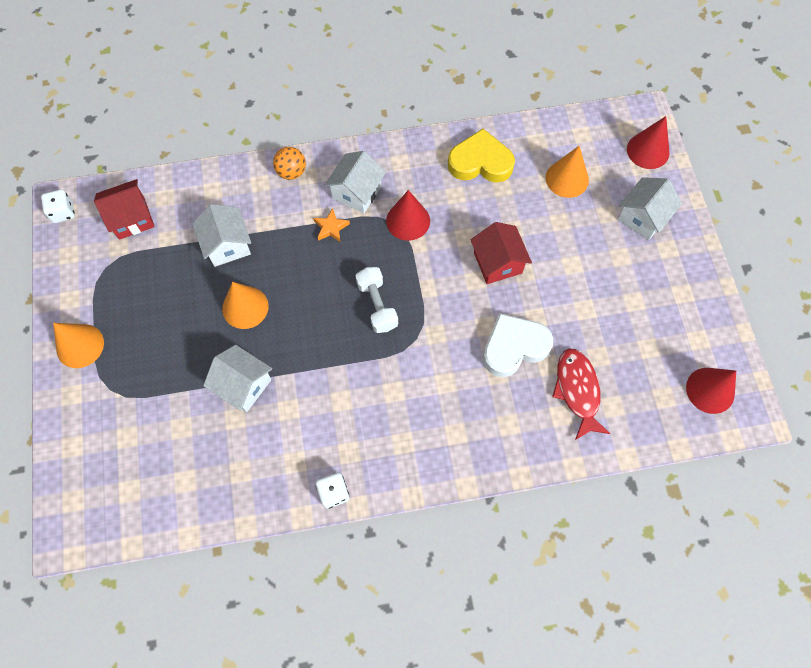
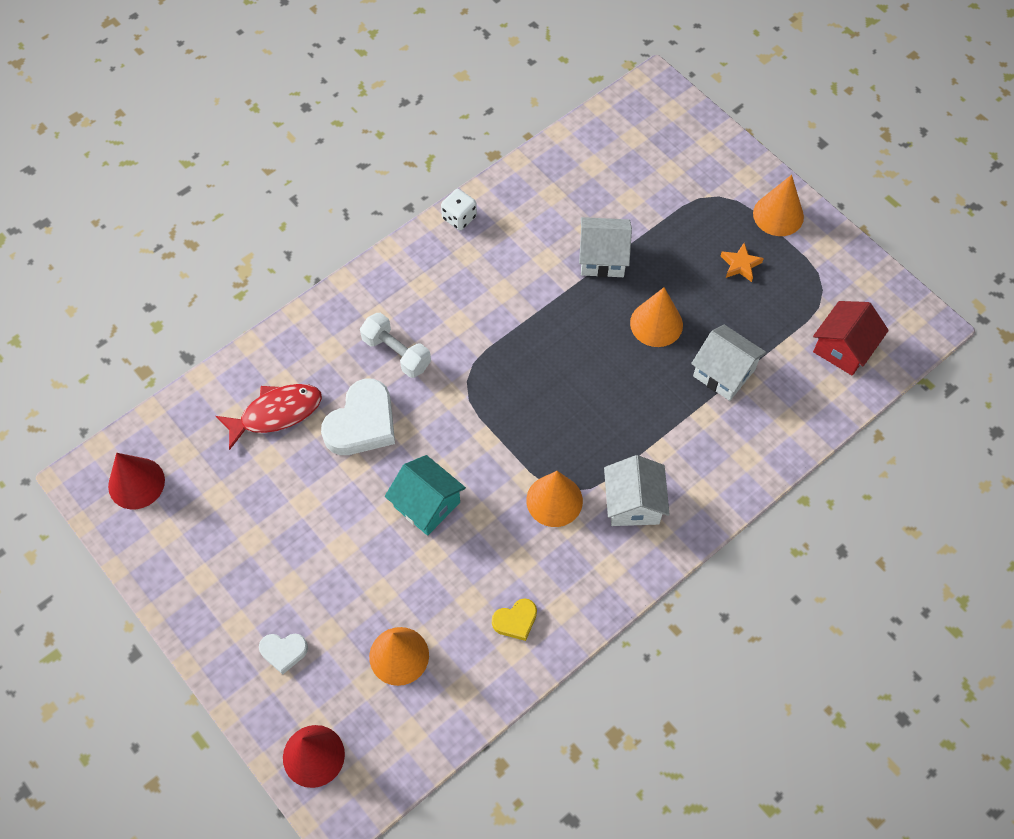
camera: 150 degrees right, 5 degrees down
(63, 212) = (915, 318): white dice -> none
(291, 172) = (722, 488): orange ball -> none
(331, 228) = (632, 448): orange star -> orange star (740, 265)
(377, 305) = (527, 393): white dumbbell -> white dumbbell (396, 353)
(408, 221) = (554, 500): red cone -> orange cone
(480, 162) = (515, 621): yellow heart -> yellow heart, size x0.52
(497, 263) = (427, 504): red house -> turquoise house
(577, 390) = (276, 413): red fish -> red fish turned 75 degrees counterclockwise
(642, 217) = (284, 652): white house -> white heart

